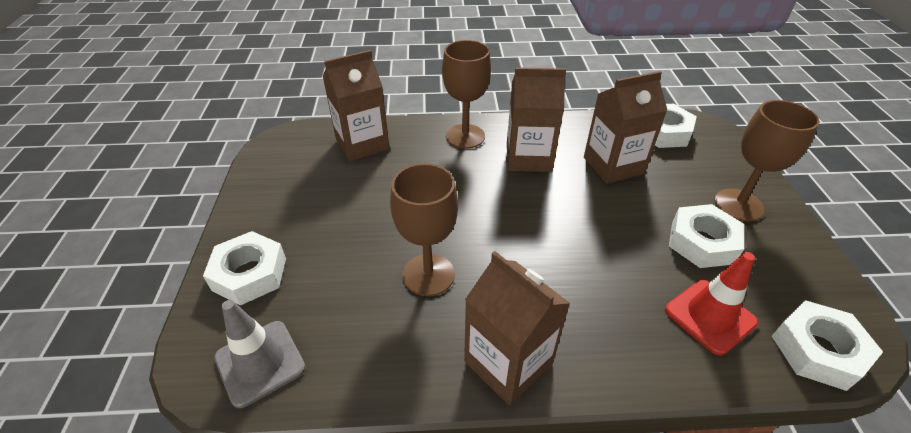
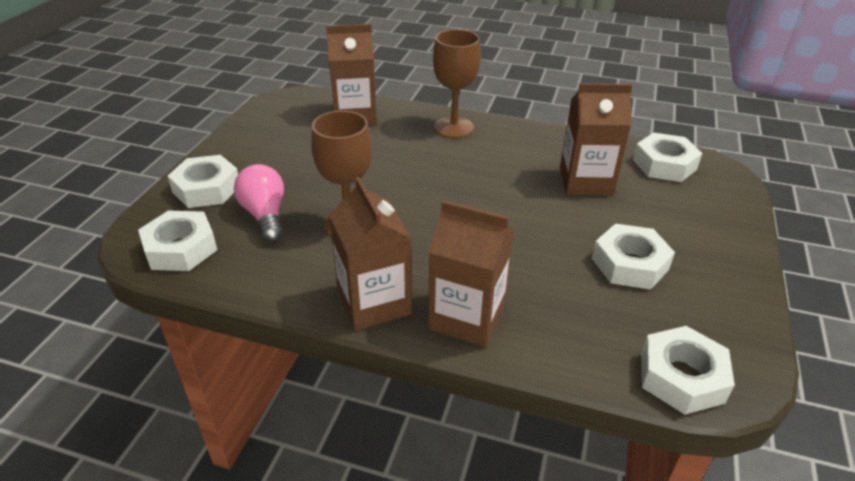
camera: 20 degrees right, 5 degrees down
(260, 363) = (181, 248): grey traffic cone -> white nut
(334, 289) = (265, 215): none -> pink light bulb
(528, 158) = (503, 157): brown carton -> brown carton (466, 317)
(710, 316) = (589, 321): red traffic cone -> none
(738, 205) = (697, 243): brown goblet -> none

